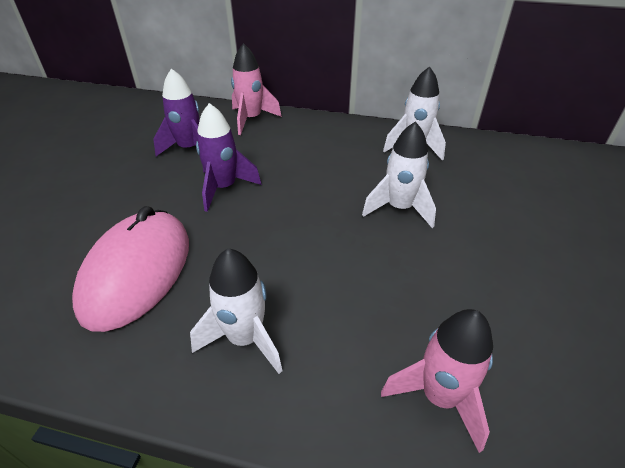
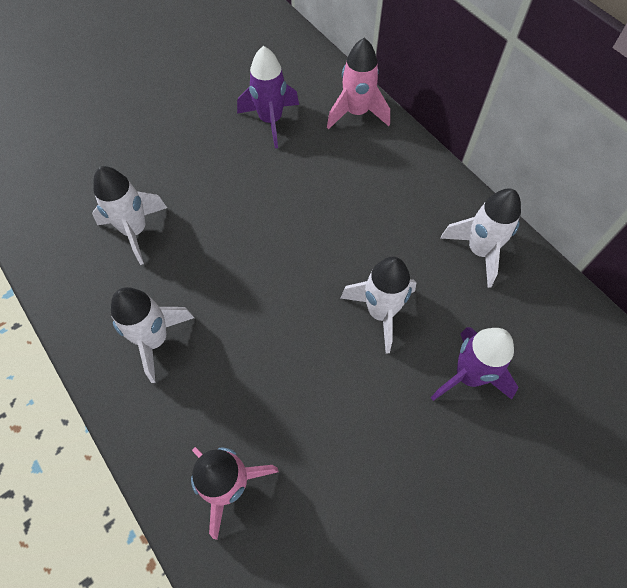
camera: 40 degrees right, 20 degrees up
(137, 272) = (135, 231): pink mouse -> white rocket
(224, 188) = (259, 187): purple rocket -> purple rocket (468, 376)

